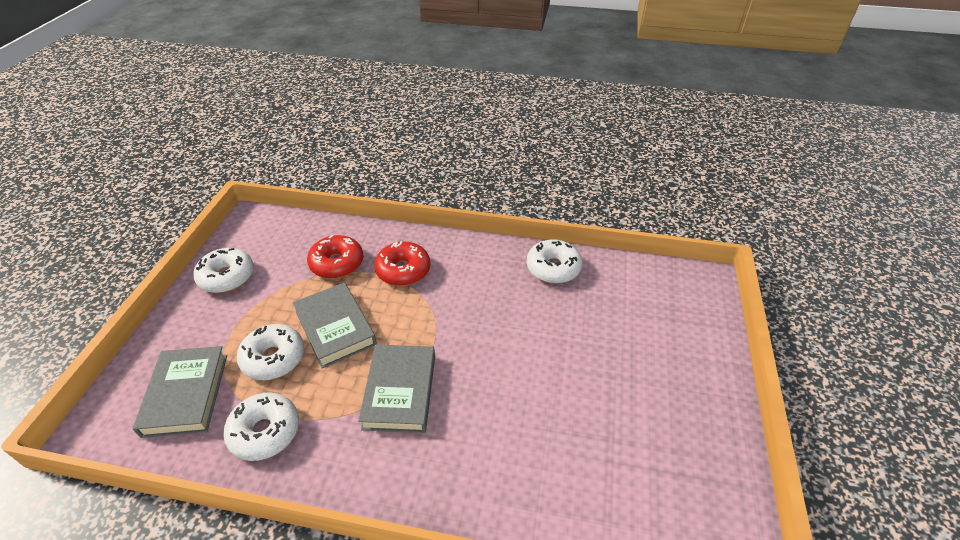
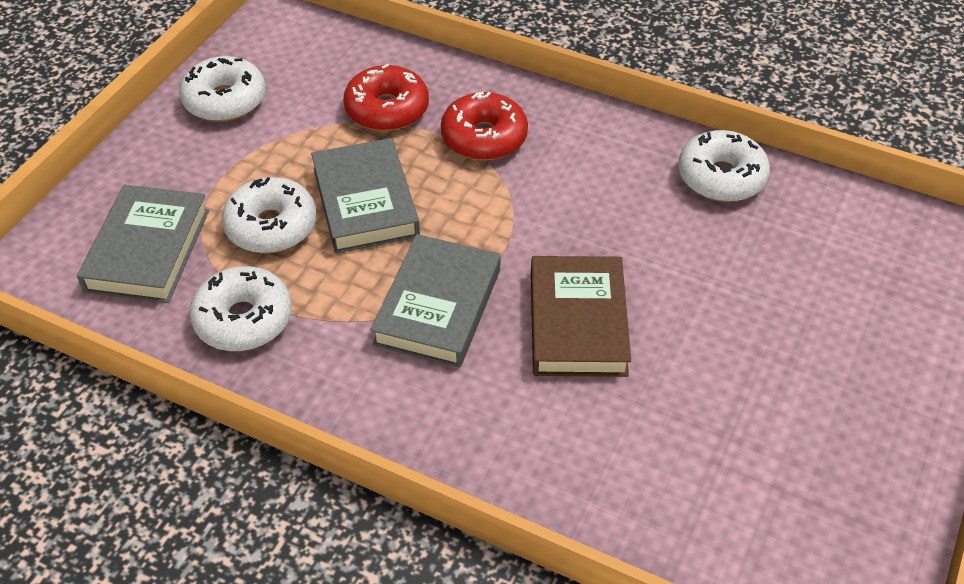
camera: 15 degrees right, 5 degrees up
(494, 382) = (577, 322): none -> brown book

